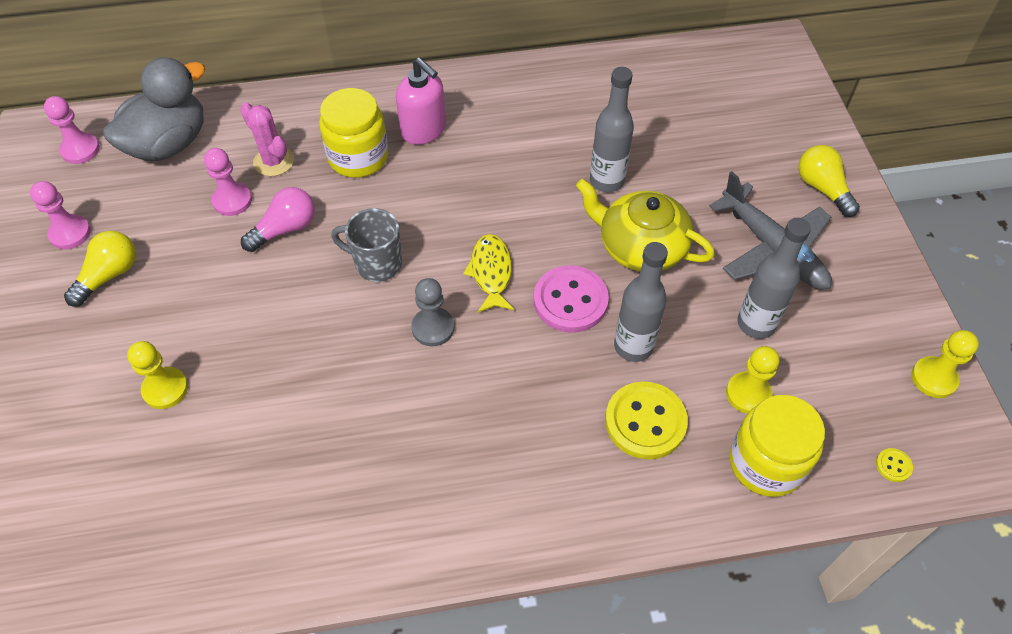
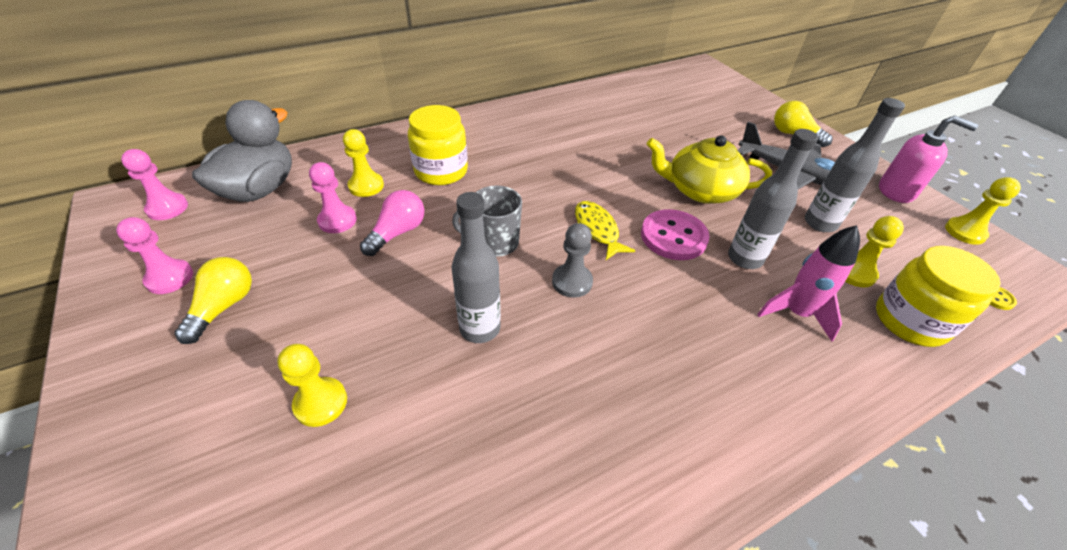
camera: 20 degrees left, 10 degrees down
(273, 161) = (366, 186): pink cactus -> yellow pawn
(424, 130) = (487, 145): pink soap dispenser -> pink soap dispenser (896, 191)
(606, 181) = (646, 154): grey bottle -> grey bottle (480, 328)
(645, 422) = (796, 313): yellow button -> pink rocket

